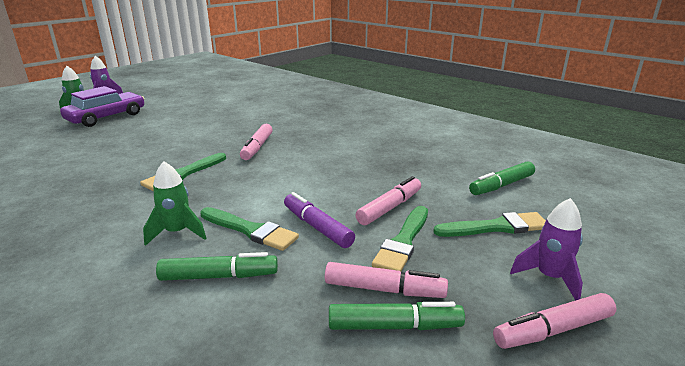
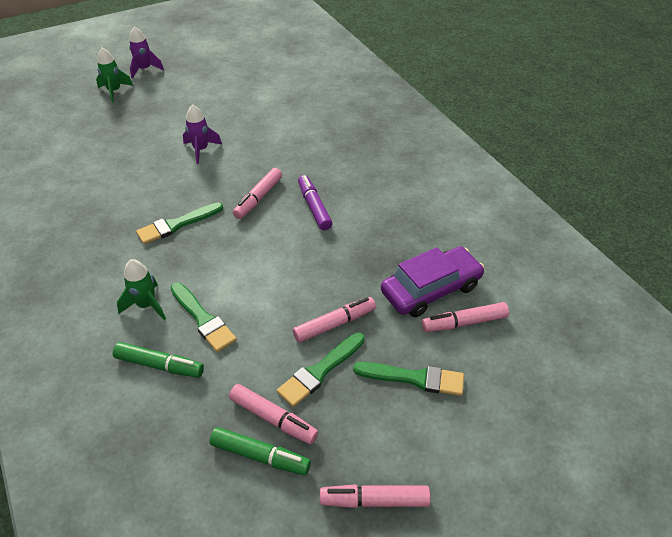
camera: 20 degrees right, 20 degrees up
(106, 117) = (136, 109): purple car -> purple car (431, 289)
(317, 227) = (258, 331): purple marker -> purple marker (314, 207)
(501, 185) = (464, 323): green marker -> pink marker
(549, 277) = (415, 450): purple rocket -> purple rocket (201, 150)

